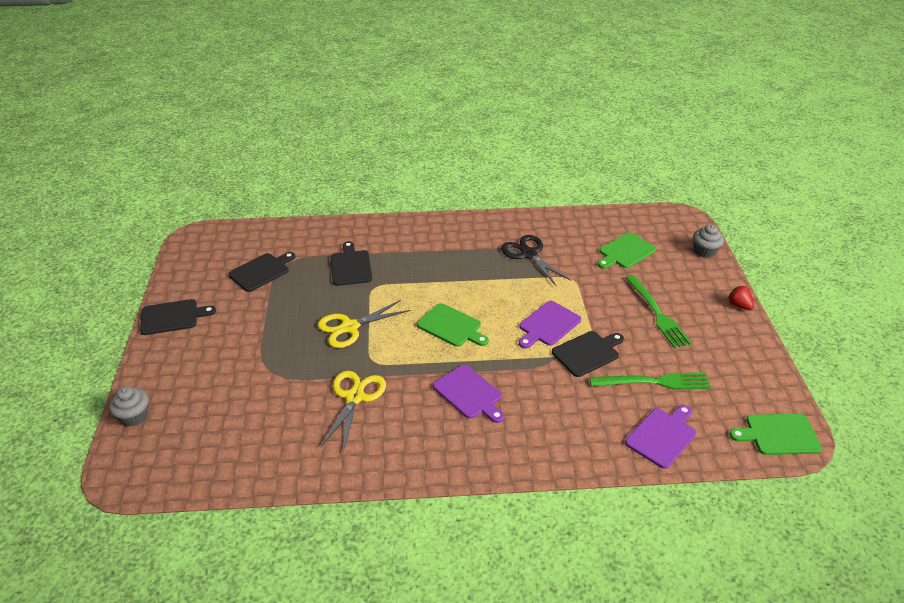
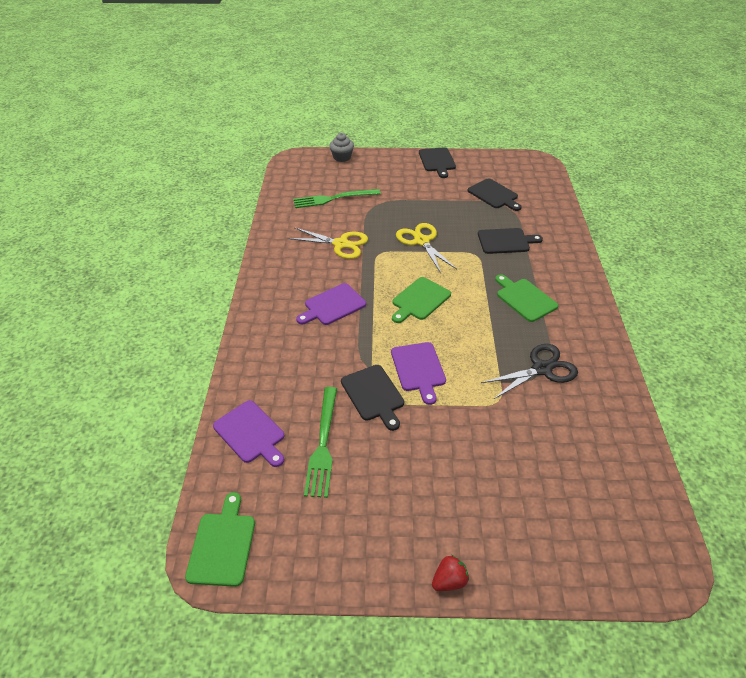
camera: 95 degrees right, 5 degrees up
(548, 325) = (418, 369): purple cutting board -> purple cutting board turned 150 degrees counterclockwise
(625, 252) = (560, 468): green cutting board -> green cutting board (524, 298)
(657, 313) = (434, 475): green fork -> green fork (333, 199)
(704, 251) = (577, 574): grey cupcake -> none

